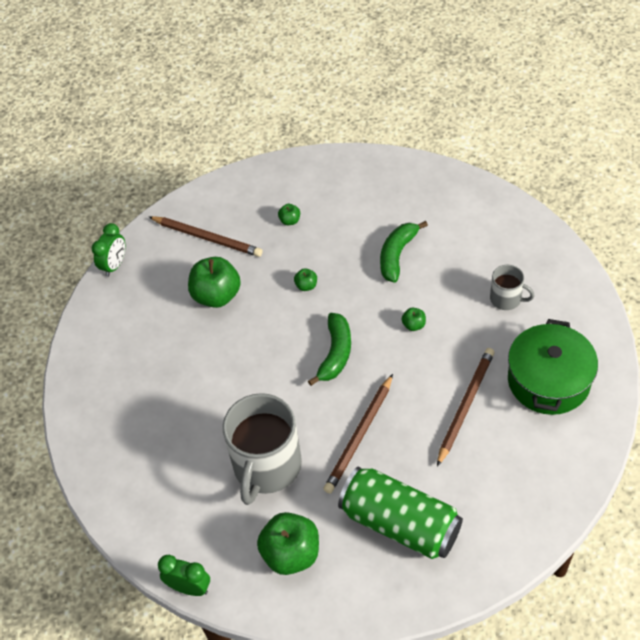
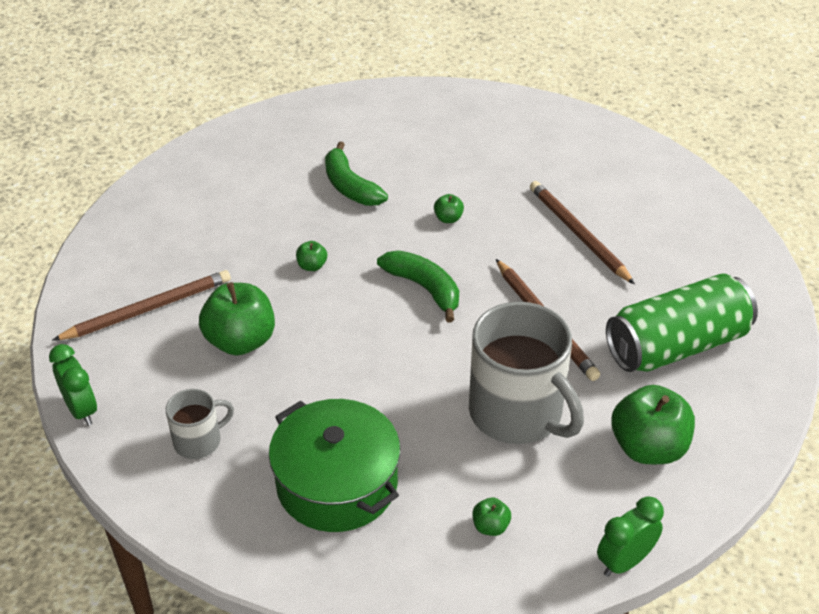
camera: 60 degrees left, 10 degrees down
(290, 221) = (210, 235): green apple -> green apple (490, 526)
(506, 299) = (482, 149): grey mug -> grey mug (199, 441)
(548, 380) = (599, 172): green pot -> green pot (337, 483)

